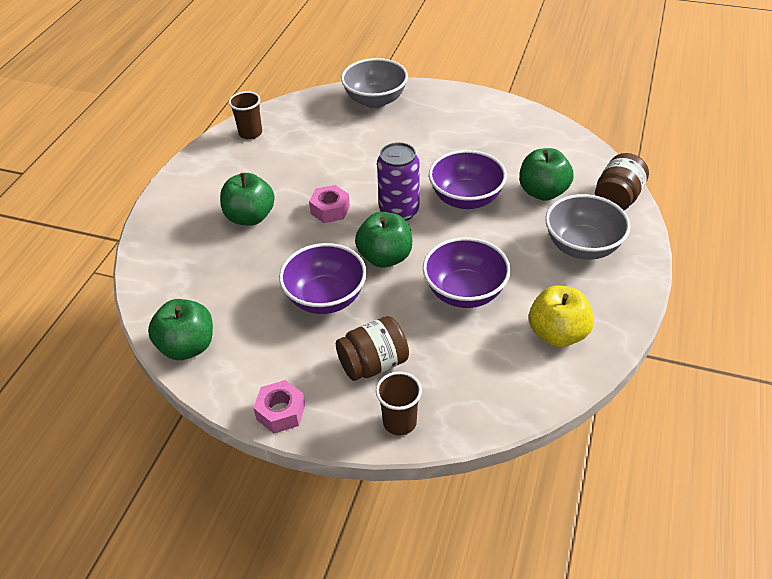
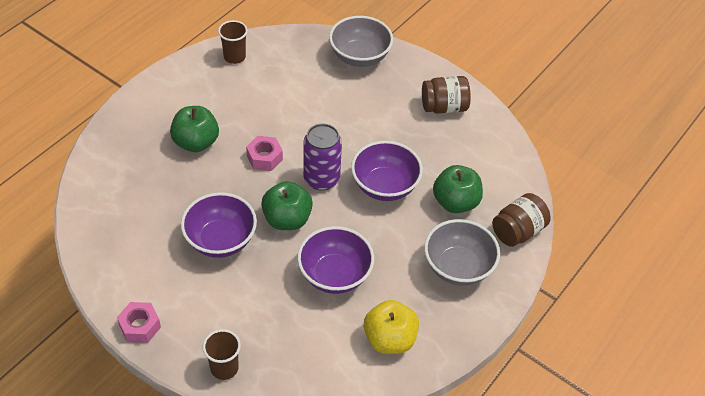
camera: 15 degrees right, 5 degrees up
(187, 346) = (95, 245): green apple -> none
(373, 364) = (229, 312): brown jar -> brown jar (444, 107)

